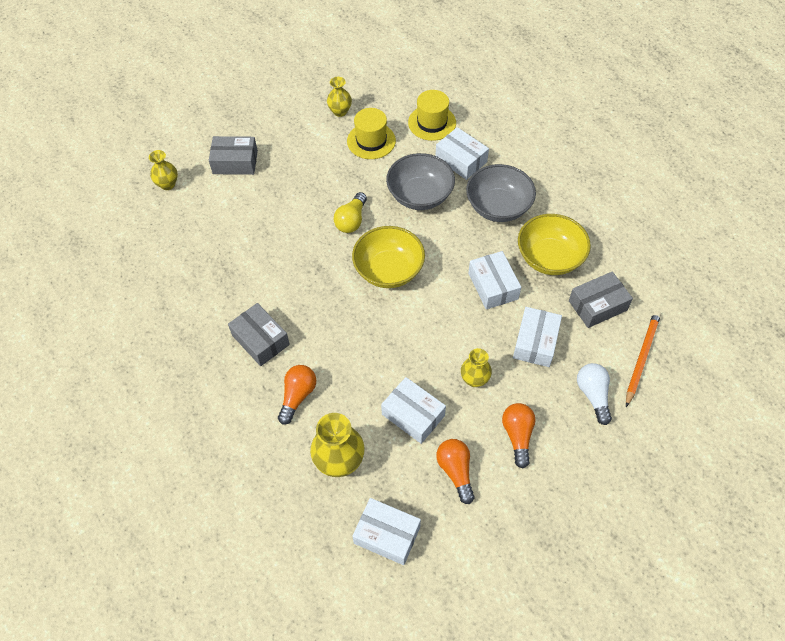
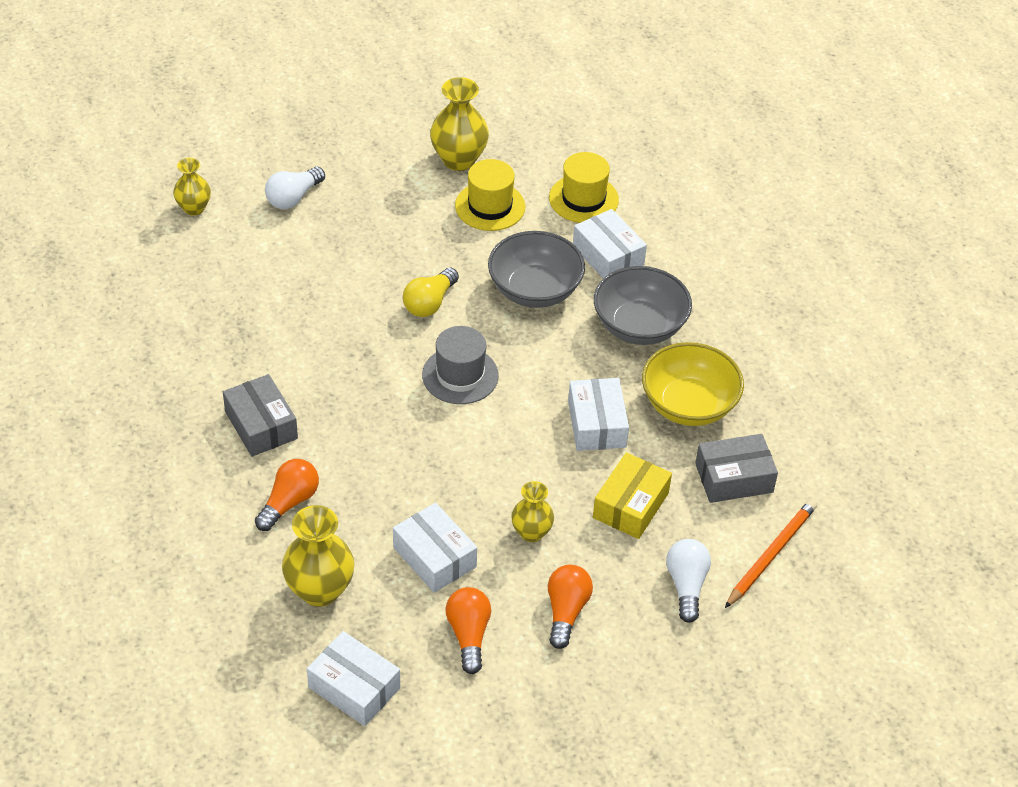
camera: 10 degrees right, 10 degrees down
(235, 162) = (293, 198): grey box -> white light bulb
(340, 111) = (459, 159): yellow vase -> yellow vase, size x1.62
(388, 270) = (460, 375): yellow bowl -> grey hat
(535, 342) = (630, 505): white box -> yellow box

